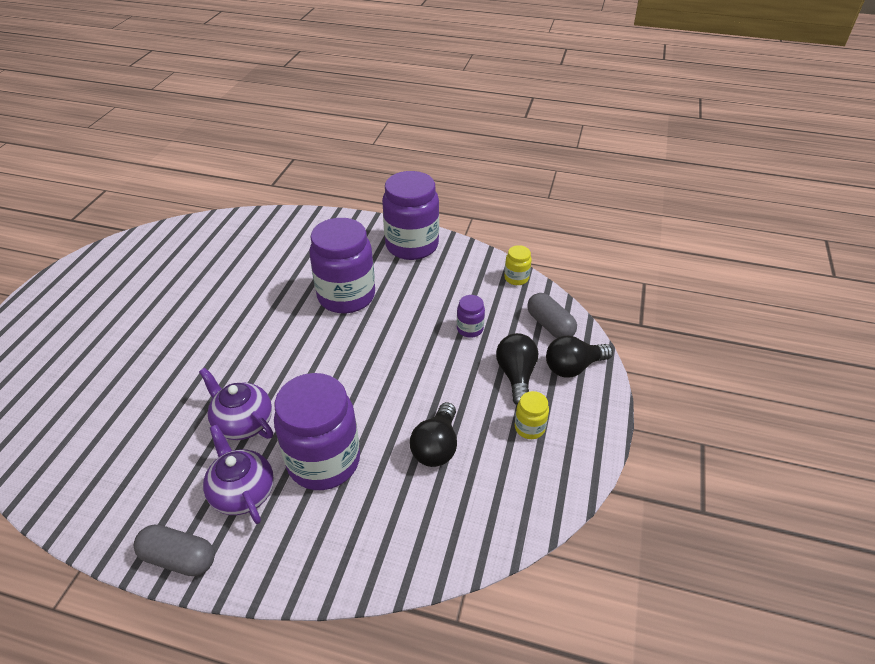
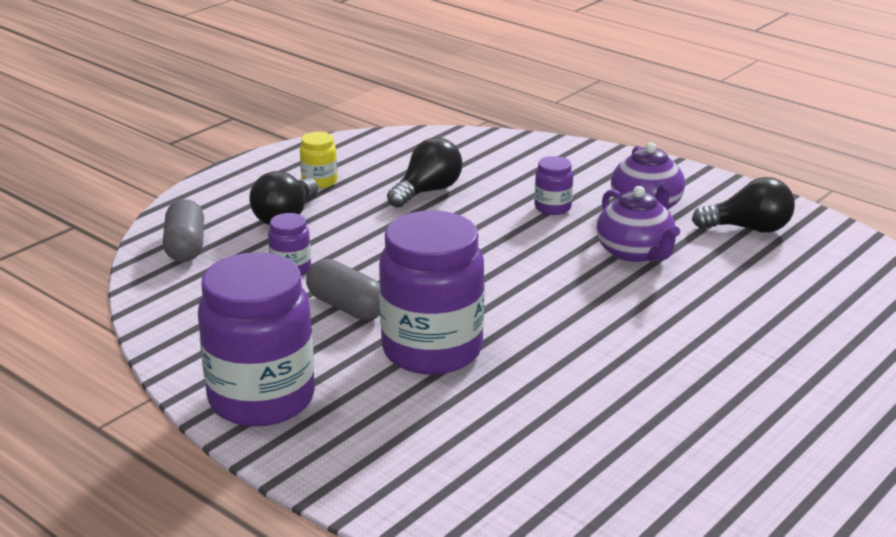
camera: 155 degrees left, 15 degrees down
(179, 558) = (714, 185): grey capsule -> grey capsule (346, 307)
(324, 461) = (552, 208): purple jar -> purple jar, size x0.44
(516, 278) = (155, 306): yellow jar -> none
(573, 367) = (213, 208): black light bulb -> black light bulb (748, 229)

